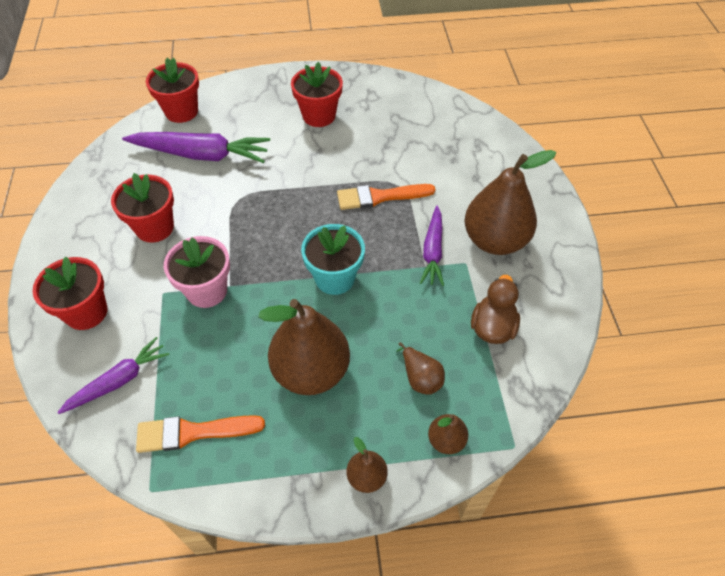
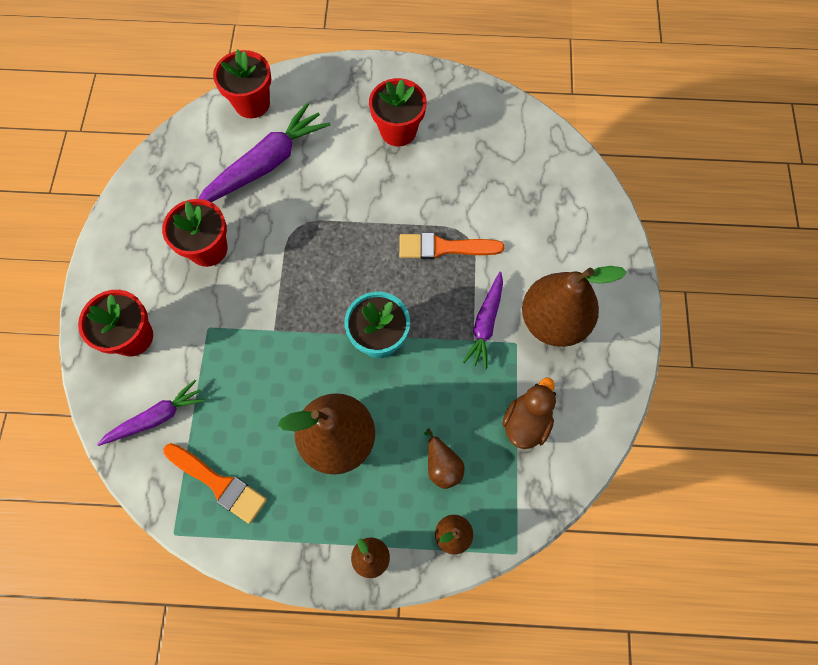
camera: 10 degrees right, 15 degrees up
(193, 432) = (219, 483): orange brush -> orange brush turned 150 degrees counterclockwise
(201, 155) = (266, 164): purple carrot -> purple carrot turned 60 degrees counterclockwise
(207, 291) = (251, 332): pink flower pot -> none

